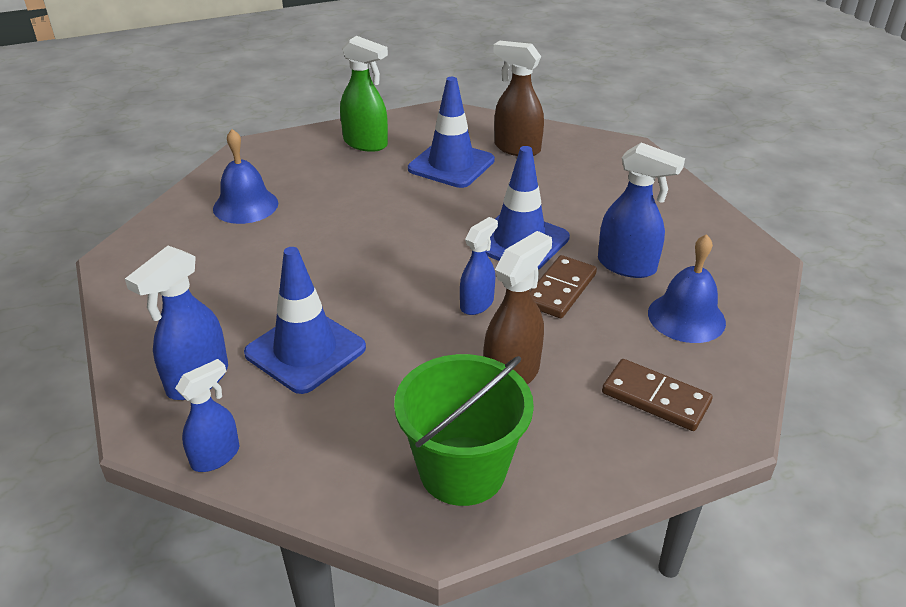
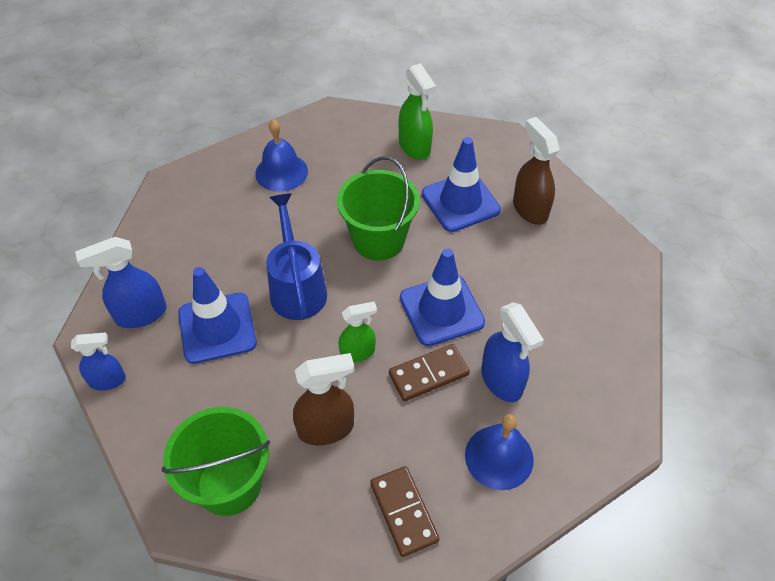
camera: 35 degrees right, 15 degrees up
(359, 283) = (297, 287): none -> blue watering can
(404, 217) = (378, 240): none -> green bucket
(477, 304) = (358, 352): blue spray bottle -> green spray bottle

